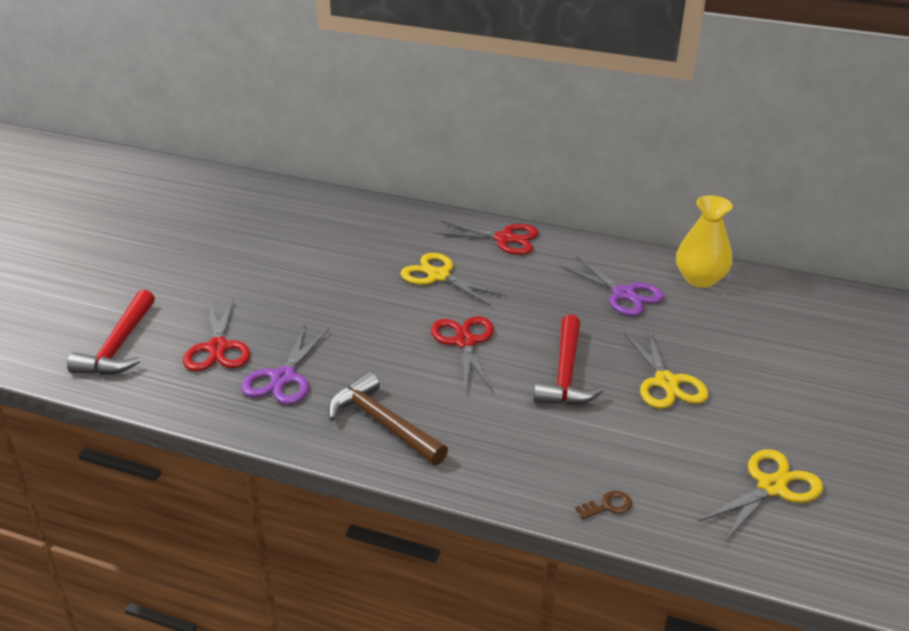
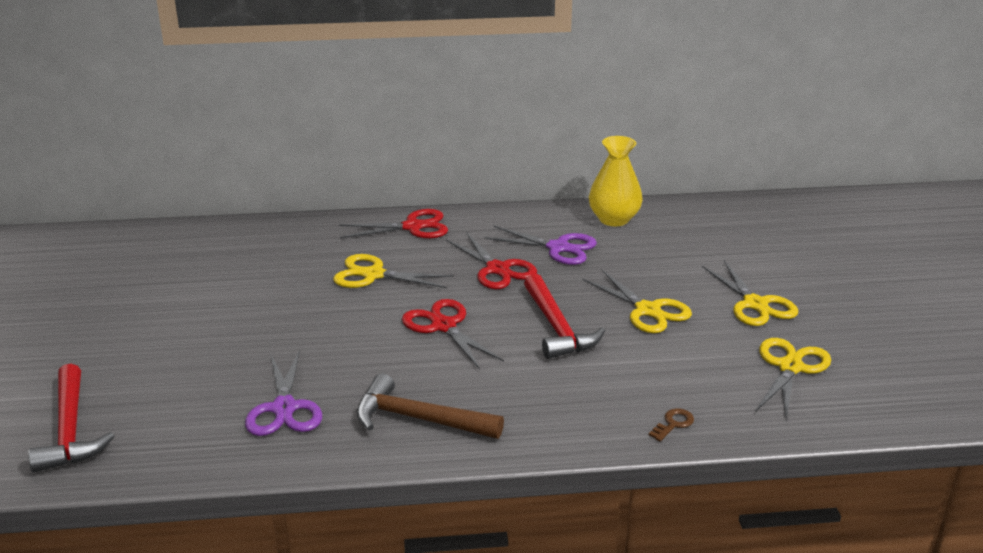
camera: 25 degrees left, 5 degrees down
(218, 348) = (190, 401): red scissors -> red scissors (498, 269)
(783, 409) = (755, 304): none -> yellow scissors

